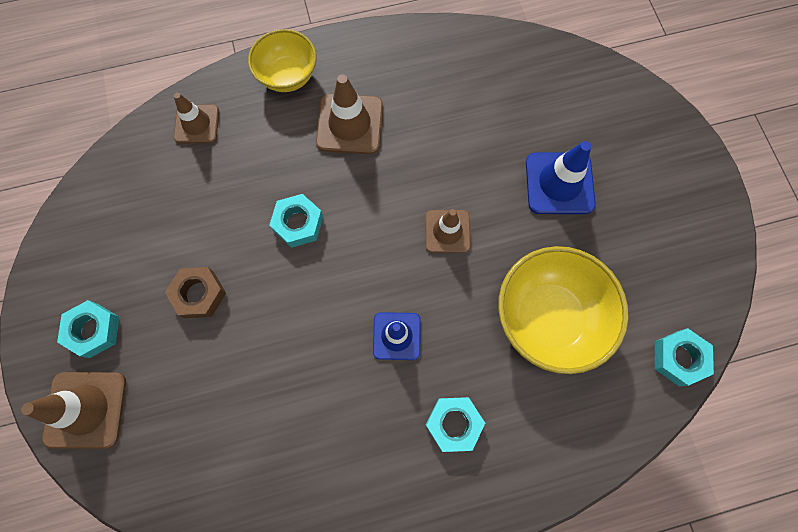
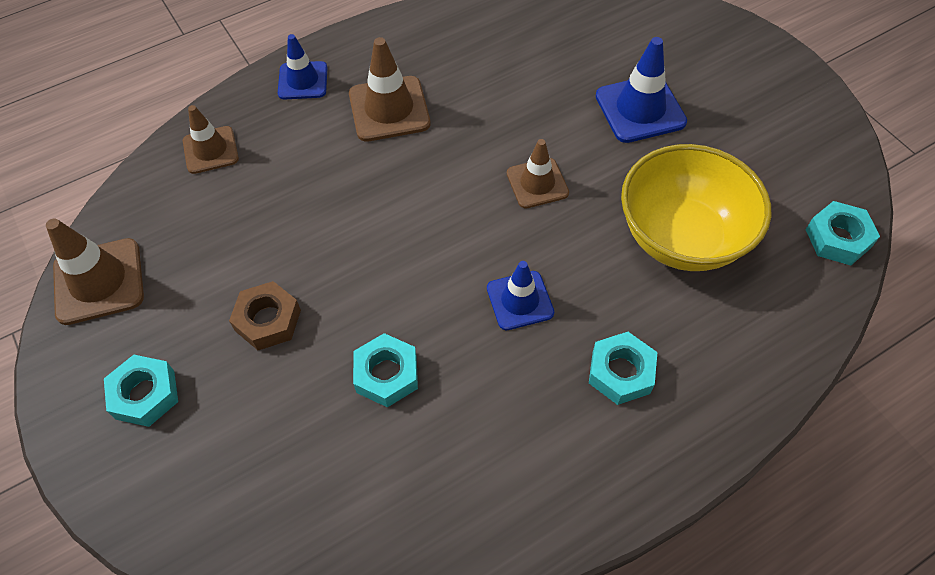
camera: 15 degrees left, 15 degrees down
(86, 409) = (160, 486): brown traffic cone -> brown traffic cone (99, 281)
(288, 76) = (303, 81): yellow bowl -> blue traffic cone
(298, 223) = (363, 218): turquoise nut -> turquoise nut (387, 374)

